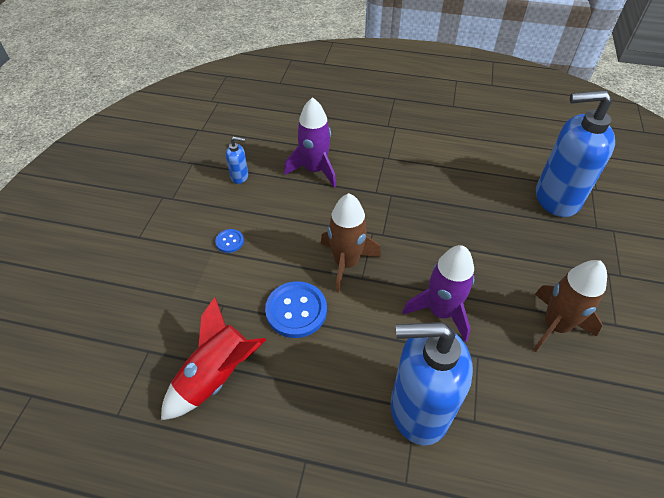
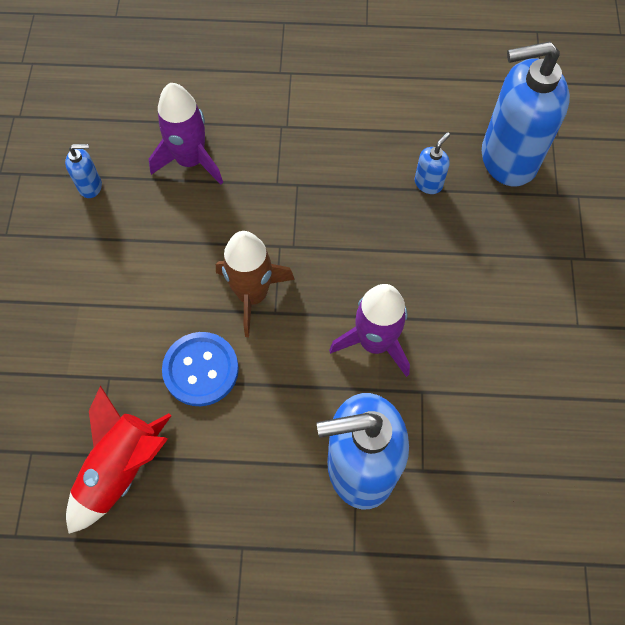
camera: 10 degrees left, 15 degrees up
(229, 241) = (98, 287): blue button -> none
(492, 206) = (428, 183): none -> blue soap dispenser
(555, 325) = (509, 338): brown rocket -> none

